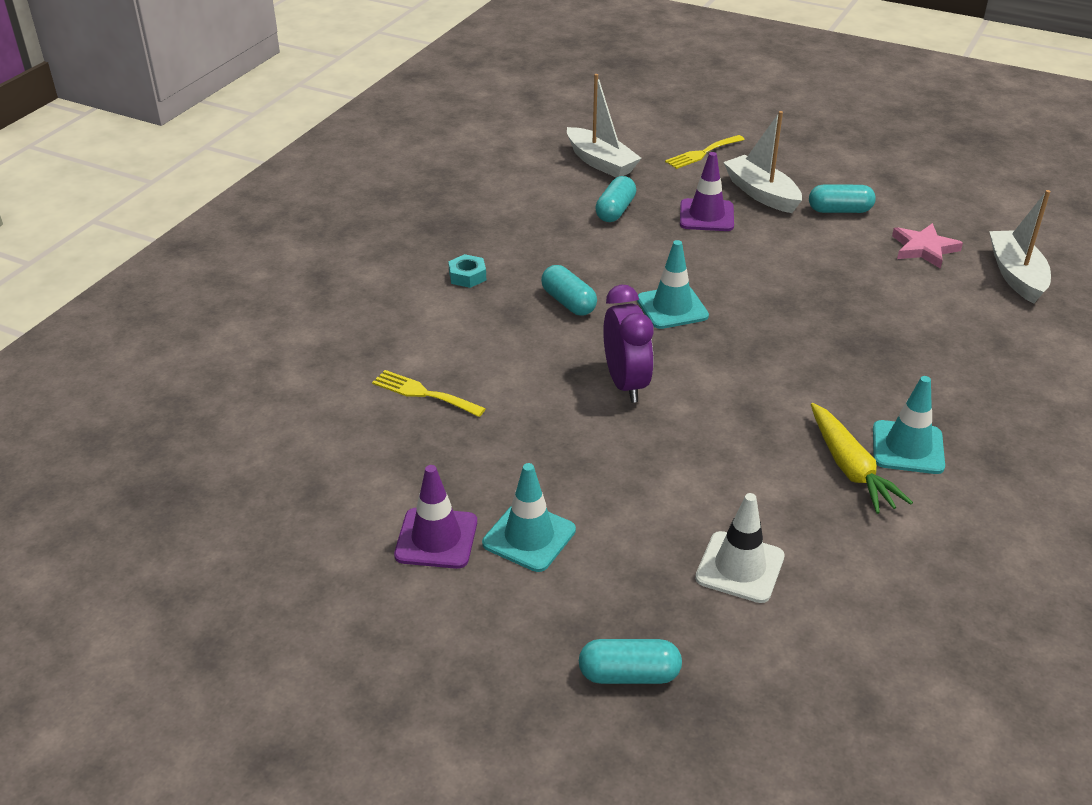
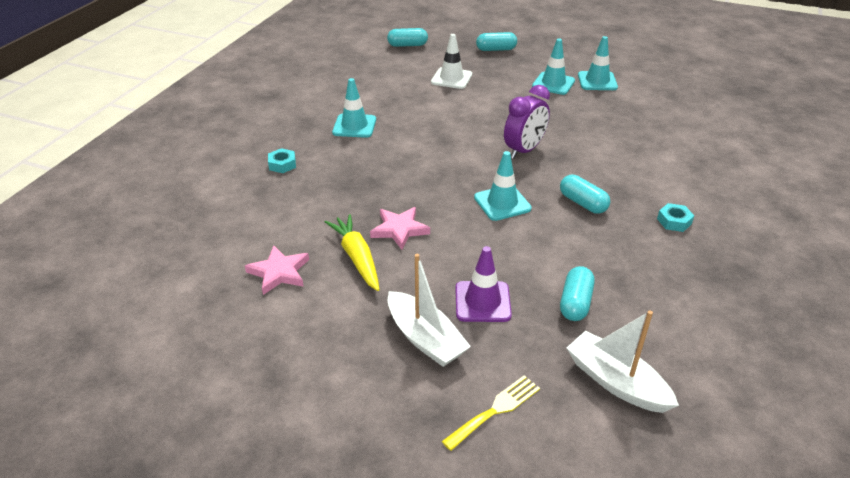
camera: 175 degrees right, 0 degrees up
(423, 393) = (648, 139): yellow fork -> none
(436, 538) = (597, 81): purple traffic cone -> turquoise traffic cone
(626, 384) = (524, 150): purple clock -> purple clock turned 120 degrees counterclockwise
(800, 283) = (399, 230): none -> pink star
(839, 210) = (345, 318): turquoise capsule -> turquoise capsule (407, 45)
(850, 467) = (390, 116): yellow carrot -> yellow carrot (357, 258)
(993, 379) = (282, 164): none -> turquoise nut
(1016, 275) = (211, 248): white boat -> none

